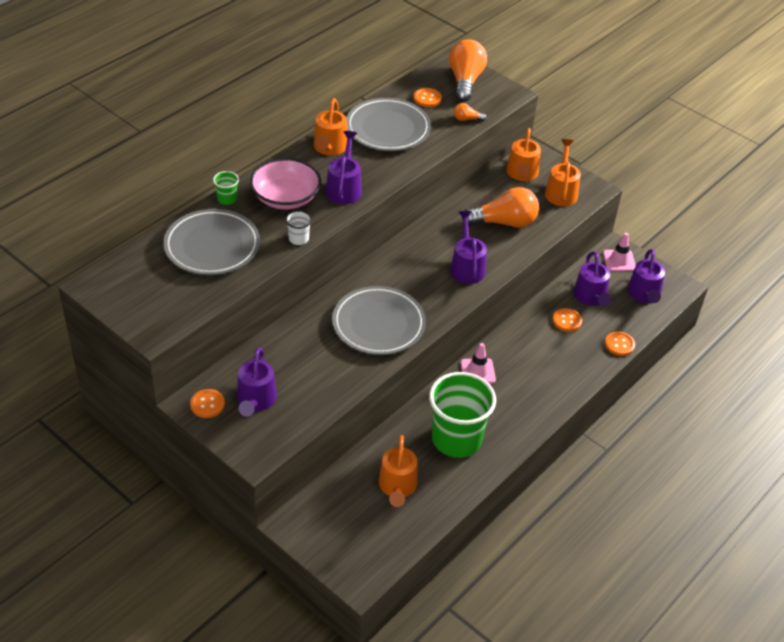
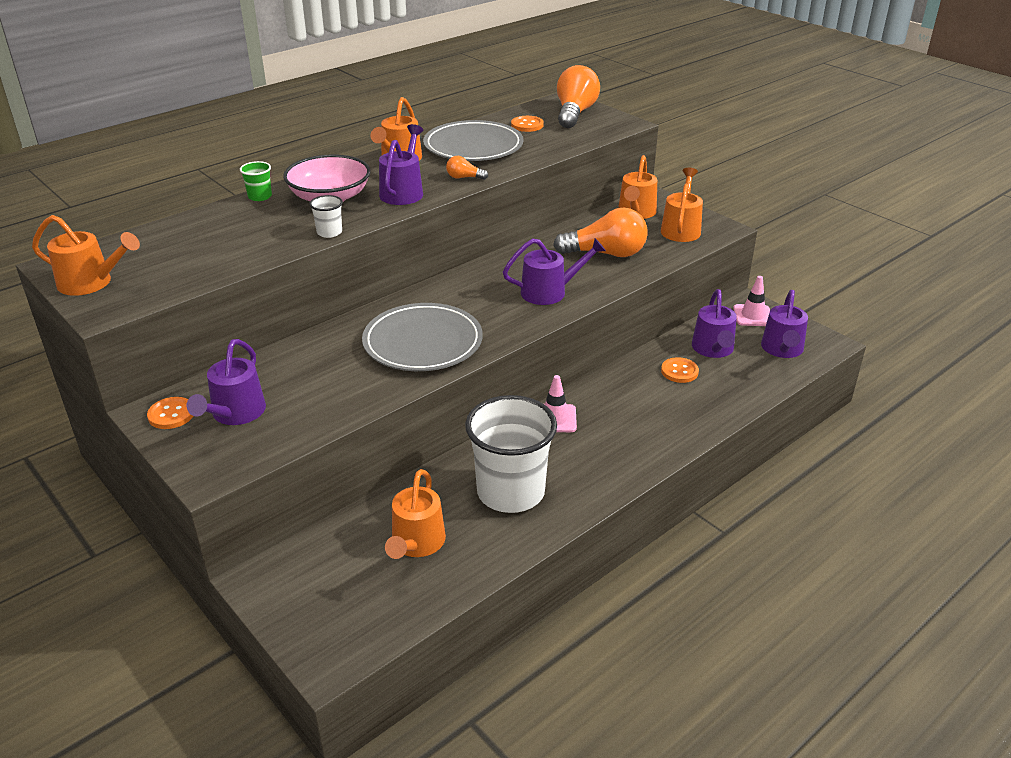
camera: 10 degrees right, 10 degrees down
(130, 304) = (91, 283): none -> orange watering can
(212, 246) = (221, 235): grey plate -> none
(456, 439) = (510, 492): green cup -> white cup
(467, 119) = (568, 141): orange light bulb -> orange light bulb (464, 177)
(467, 266) = (550, 292): purple watering can -> purple watering can turned 75 degrees clockwise
(619, 344) = (745, 399): orange button -> none

